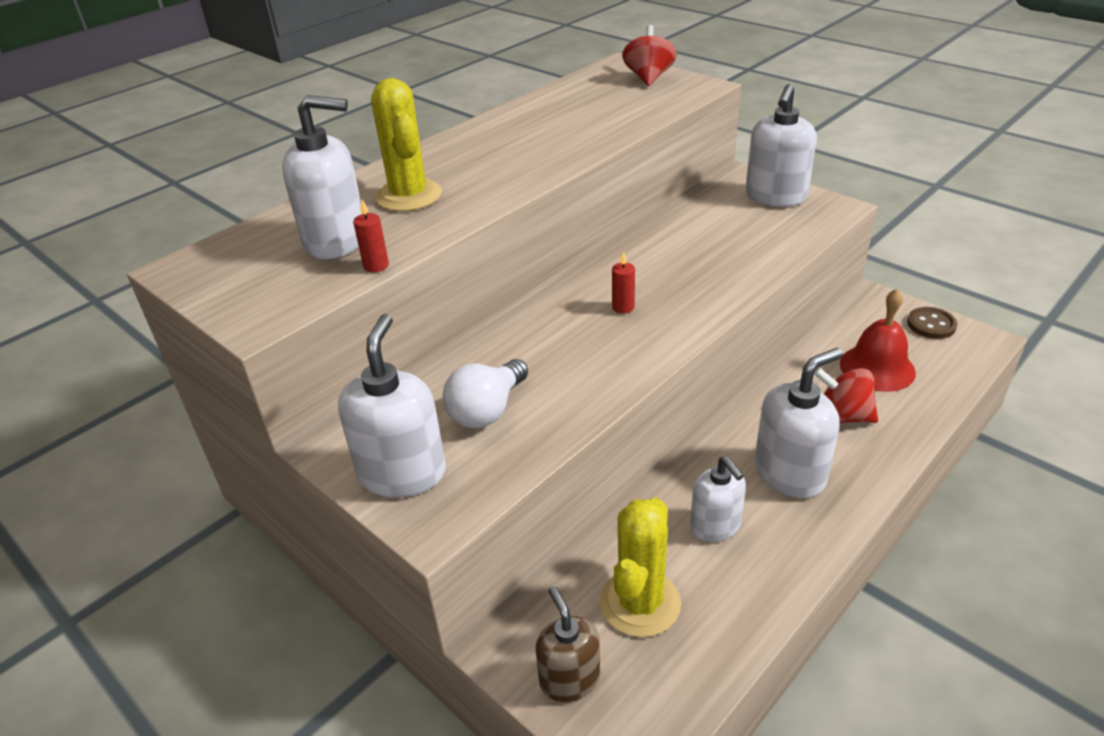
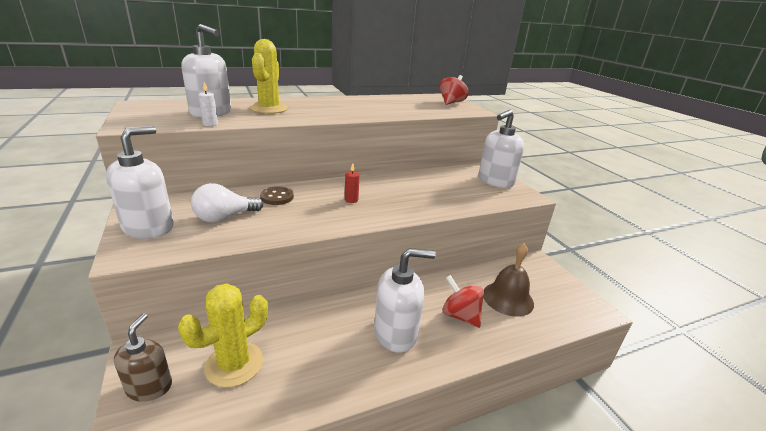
camera: 20 degrees right, 10 degrees down
(376, 266) = (210, 124): red candle -> white candle
(715, 526) = (322, 342): white soap dispenser -> none
(877, 368) = (508, 298): red bell -> brown bell
(931, 324) = (566, 288): brown button -> brown button (277, 197)

